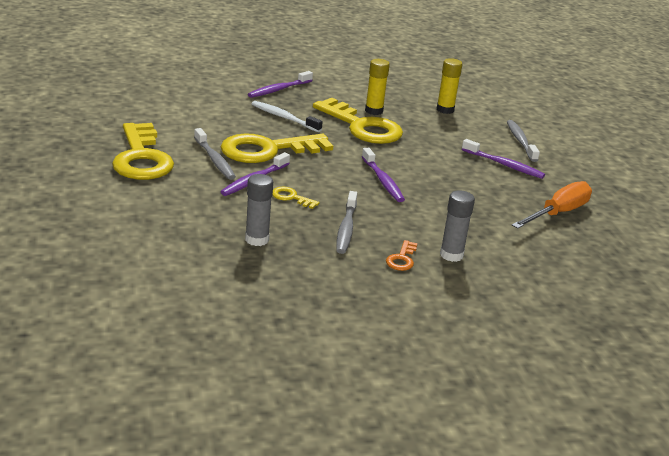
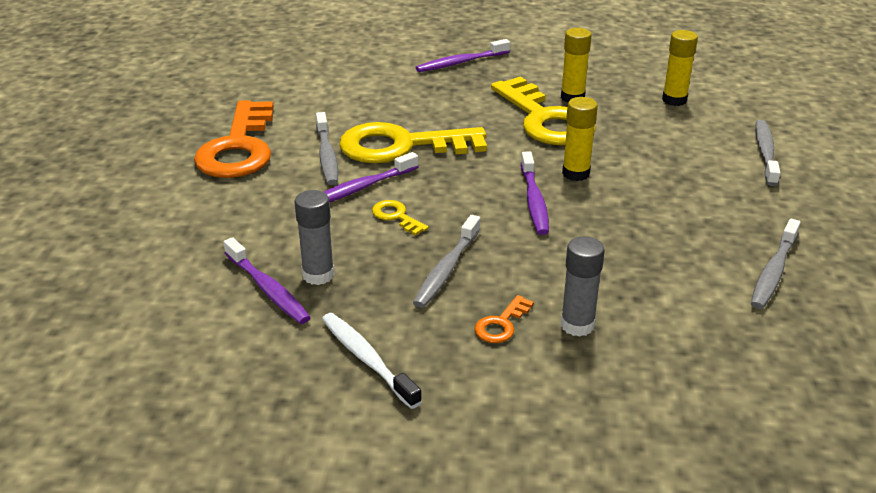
camera: 20 degrees right, 5 degrees up
(141, 158) = (239, 148): yellow key -> orange key
(284, 117) = (447, 101): white toothbrush -> white toothbrush (367, 359)
(402, 161) = (576, 173): none -> yellow glue stick
(504, 165) = (723, 188): purple toothbrush -> purple toothbrush (267, 289)
(558, 213) = (773, 271): orange screwdriver -> grey toothbrush

